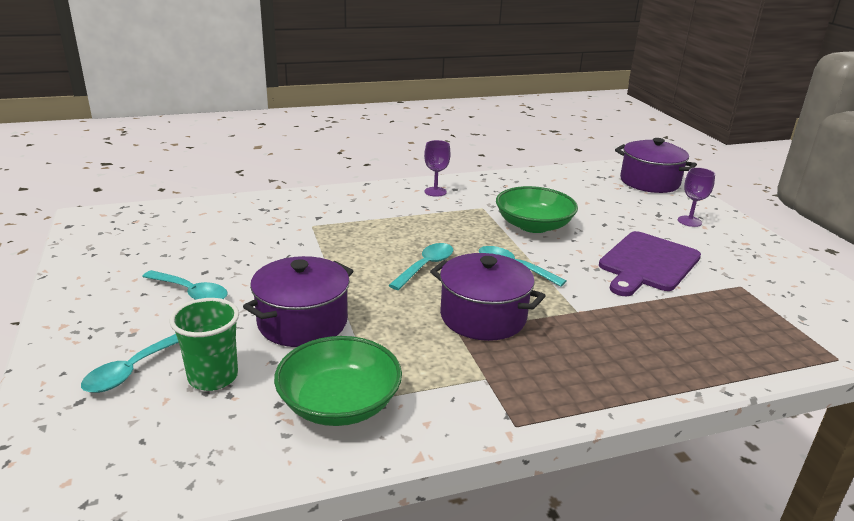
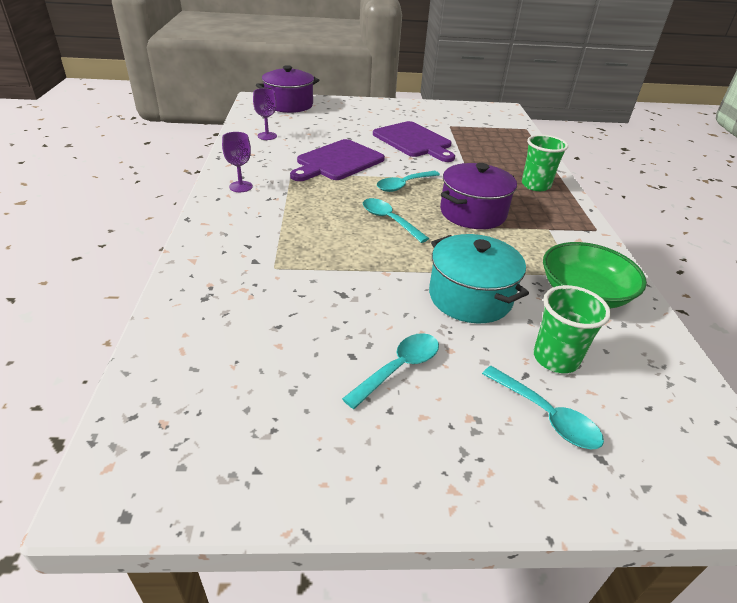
camera: 75 degrees left, 10 degrees up
(302, 322) = (470, 297): purple pot -> turquoise pot
(533, 225) = (338, 161): green bowl -> purple cutting board
(613, 368) = (535, 185): none -> green cup
(689, 221) = (360, 112): purple goblet -> purple goblet (267, 136)

